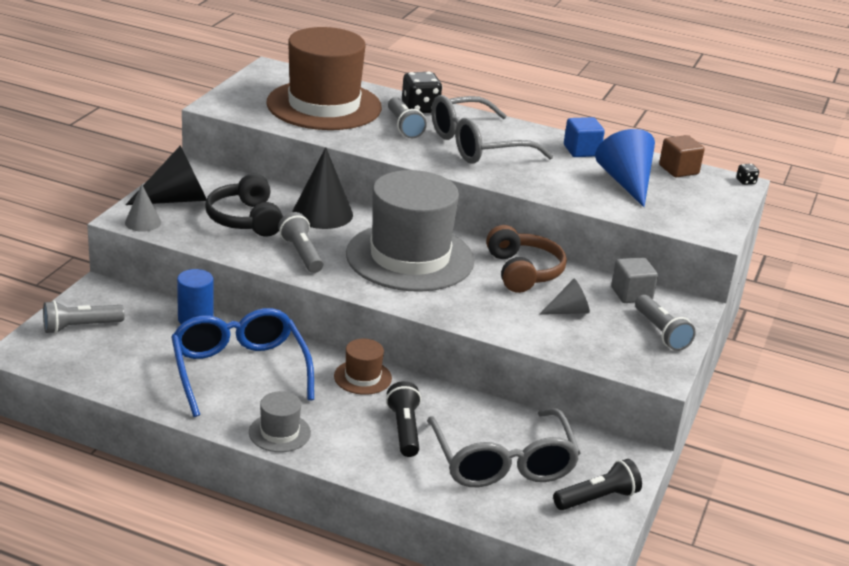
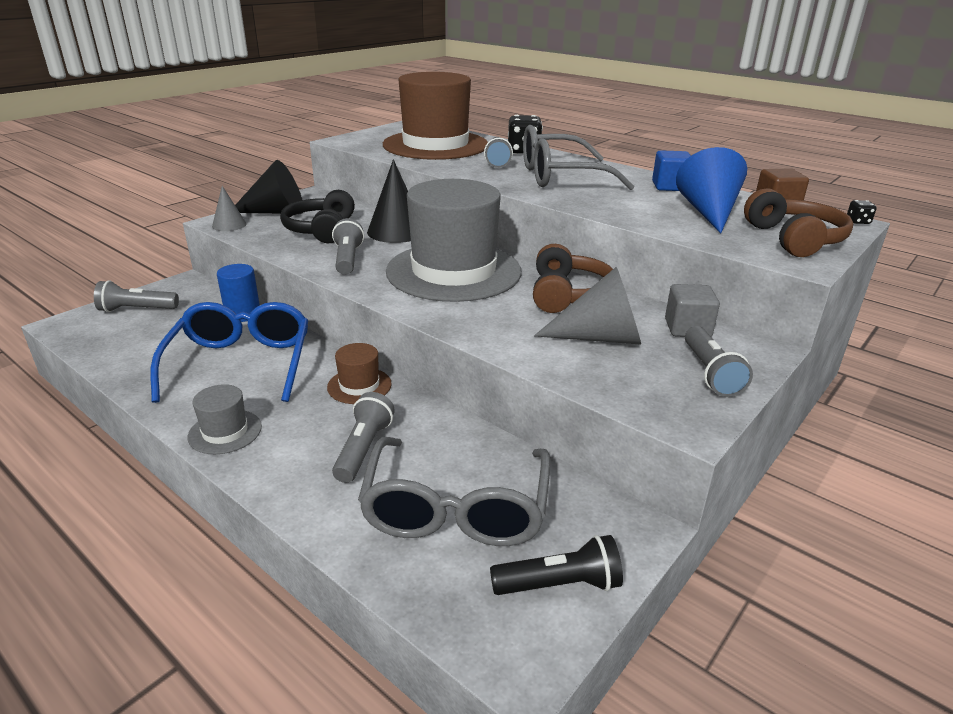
camera: 20 degrees right, 0 degrees up
(404, 429) = (363, 448): black flashlight -> grey flashlight
(568, 311) = (600, 337): grey cone -> grey cone, size x1.76
(701, 208) = (794, 239): none -> brown headphones

